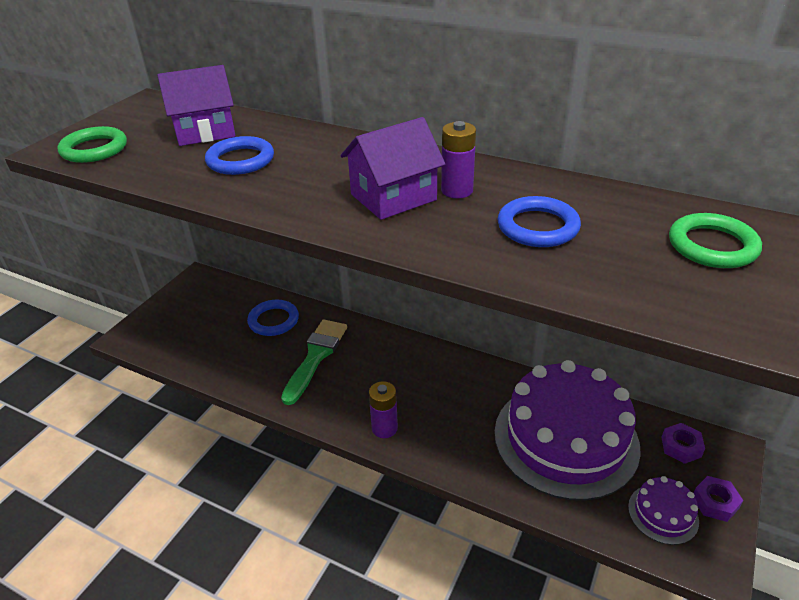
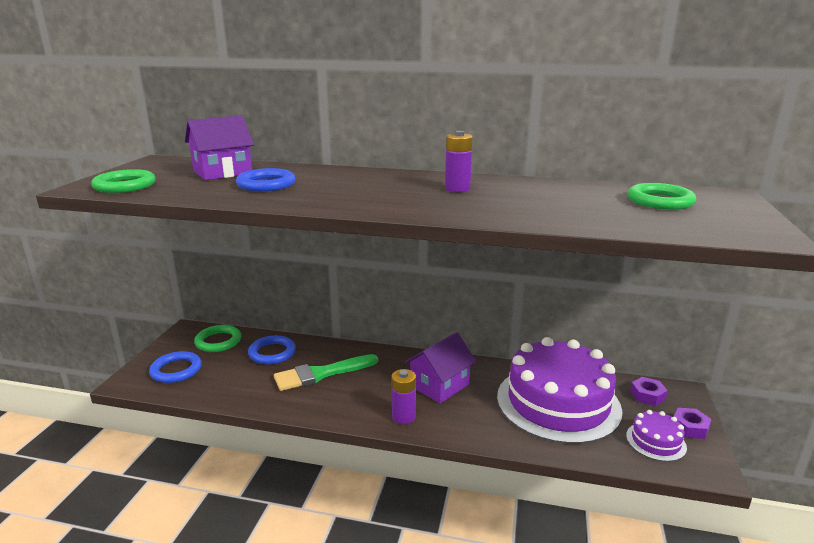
camera: 15 degrees left, 15 degrees down
(224, 297) = (218, 341): none -> green ring
(316, 356) = (321, 374): green brush -> green brush turned 120 degrees counterclockwise
(393, 197) = (410, 194): purple house -> purple house (439, 385)
(538, 227) = (532, 201): blue ring -> blue ring (176, 370)

